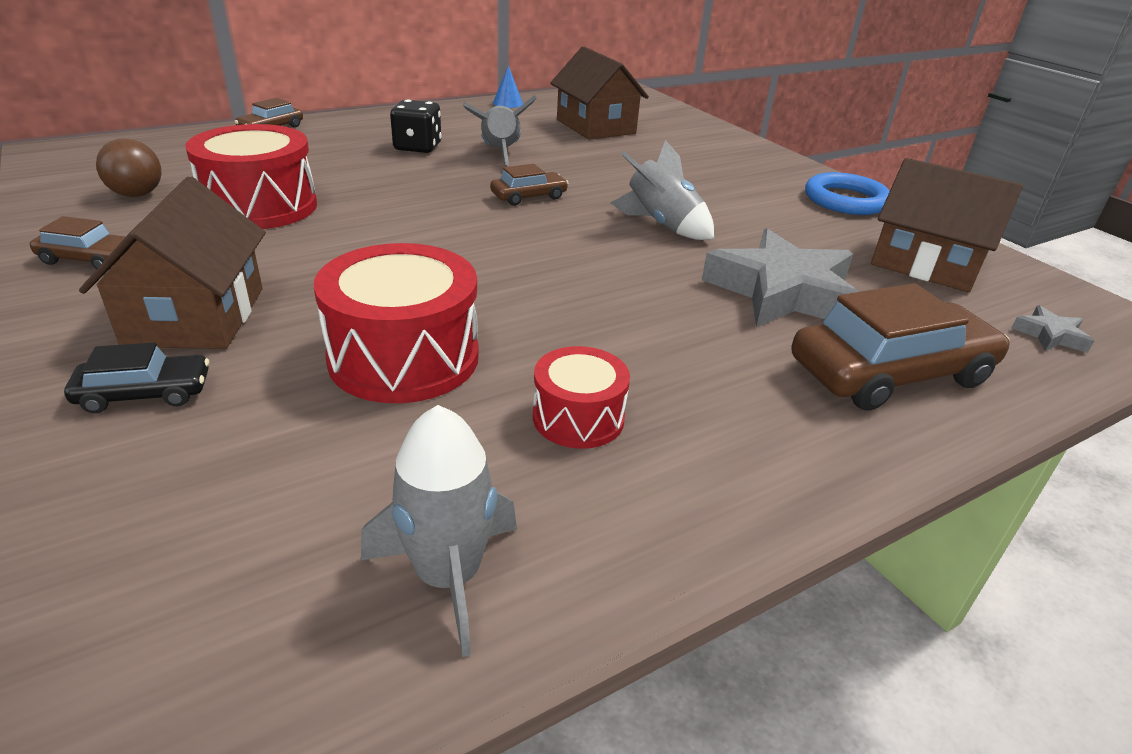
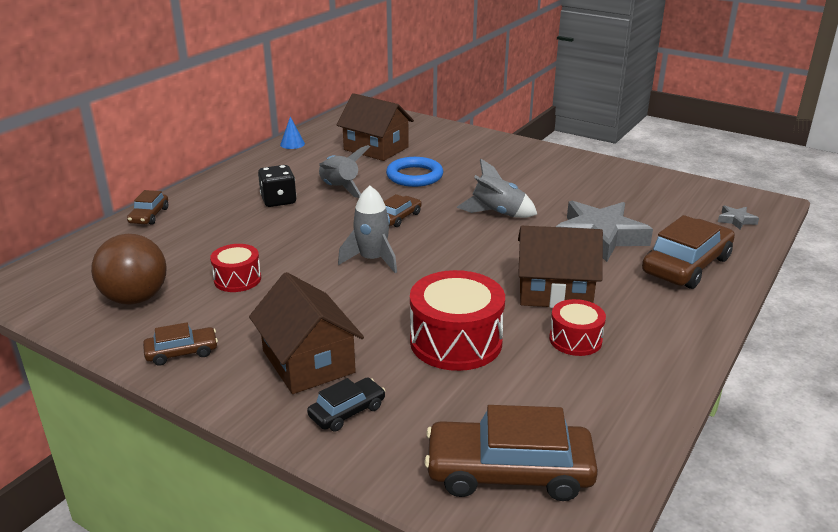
camera: 25 degrees left, 5 degrees down
(137, 194) = (135, 298): brown ball -> brown ball, size x1.58
(215, 583) = (509, 472): none -> brown car
(260, 206) = (237, 279): red drum -> red drum, size x0.57
(448, 576) = (600, 428): grey rocket -> grey rocket (372, 260)
(845, 200) = (577, 164): blue ring -> blue ring (414, 176)
(926, 264) = (652, 195): brown house -> brown house (554, 291)

